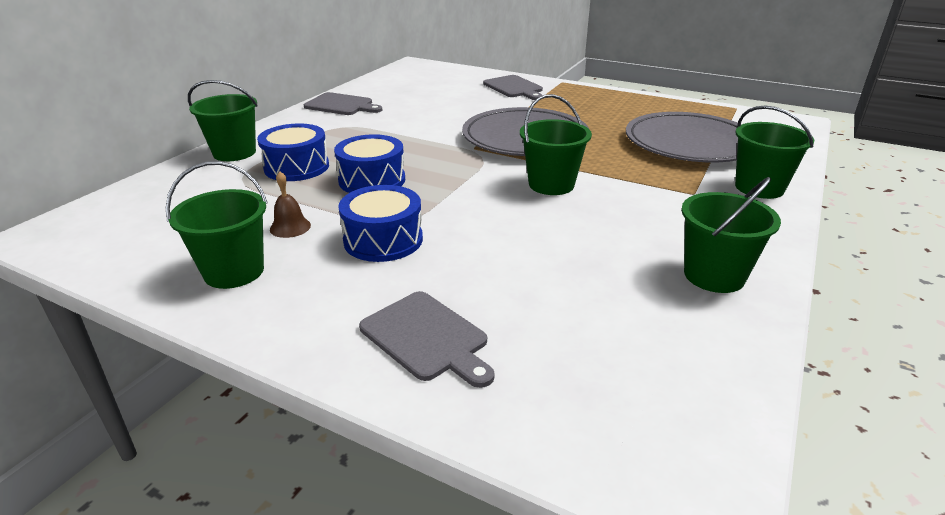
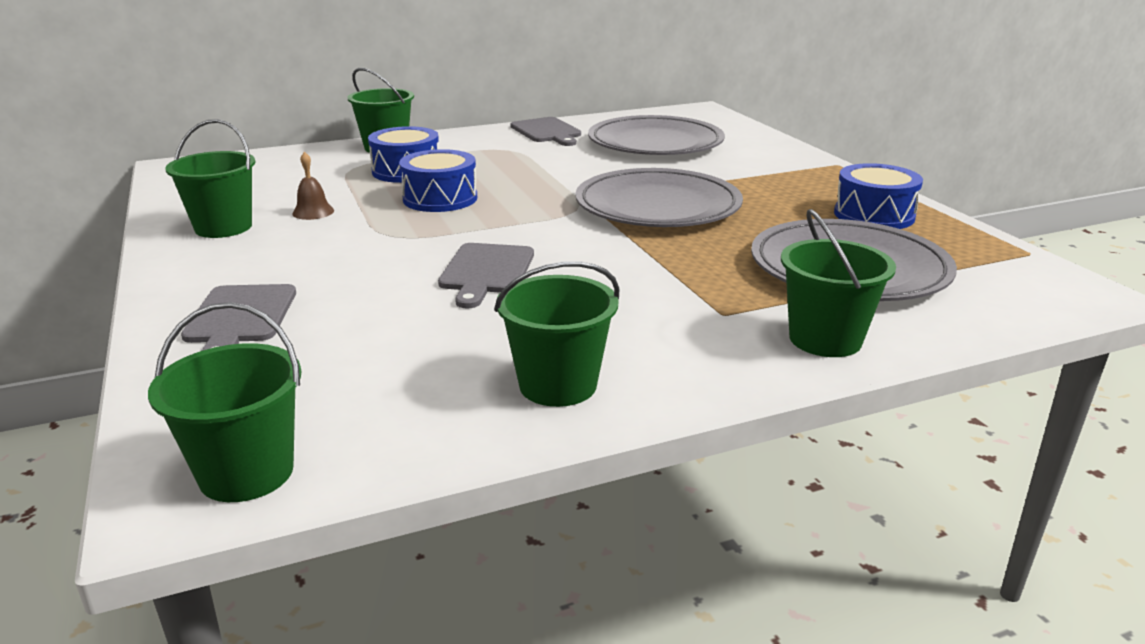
camera: 40 degrees right, 5 degrees down
(383, 240) = (353, 244): blue drum -> blue drum (874, 215)
(434, 95) = (655, 143): none -> grey plate
(514, 88) = (762, 157): grey cutting board -> grey cutting board (486, 271)
(551, 184) = (586, 253): green bucket -> green bucket (246, 473)

